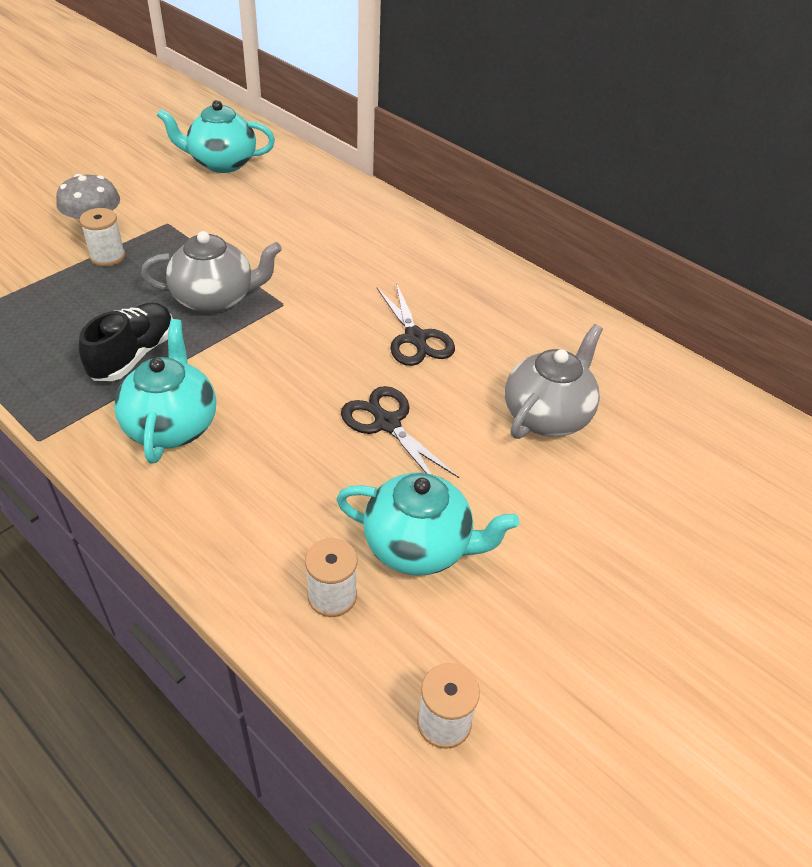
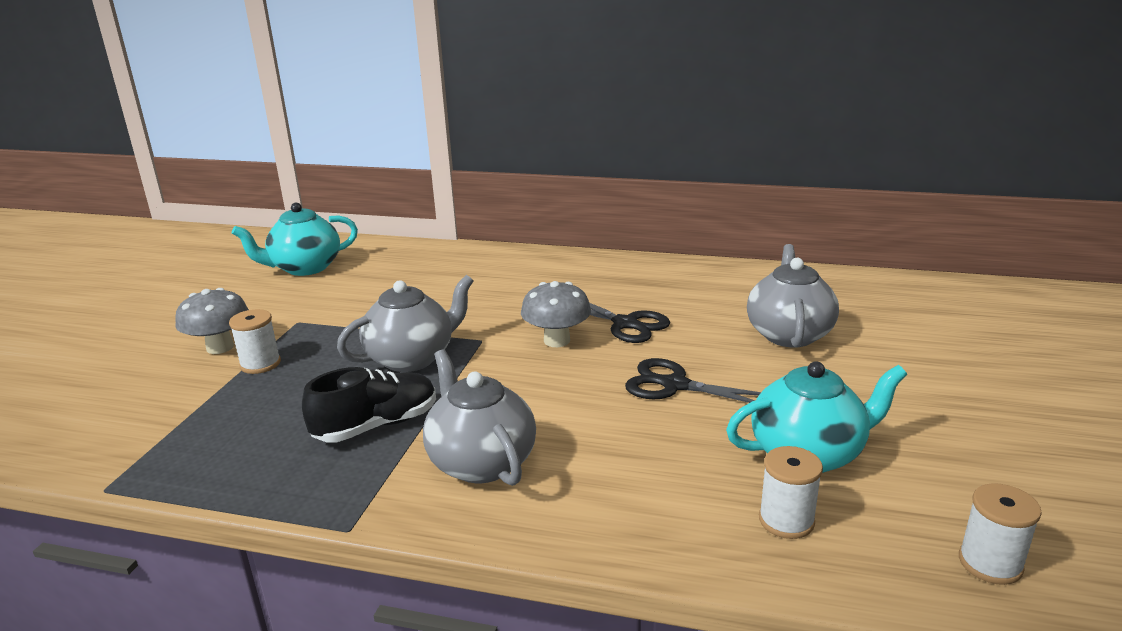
camera: 25 degrees left, 20 degrees down
(133, 355) = (377, 425): black shoe -> black shoe turned 60 degrees clockwise
(172, 425) = (481, 462): turquoise teapot -> grey teapot
(341, 331) = (557, 340): none -> grey mushroom

